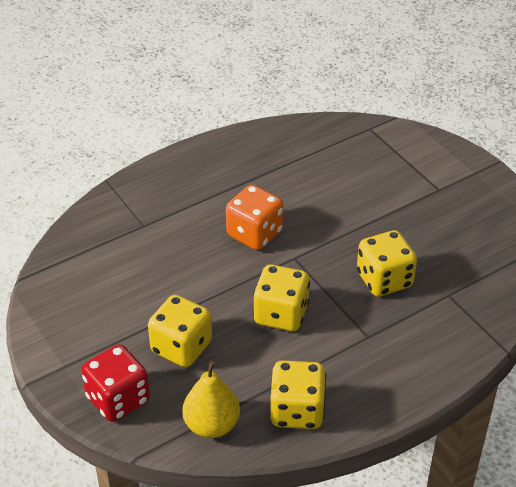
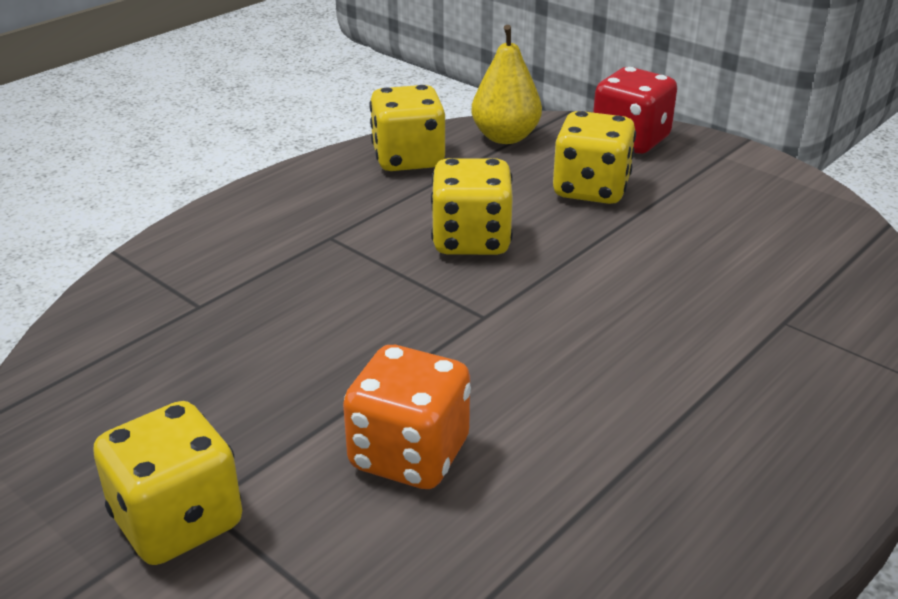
camera: 165 degrees right, 10 degrees down
(254, 234) = (575, 340): orange dice -> orange dice (409, 455)
(384, 280) = (314, 308): yellow dice -> yellow dice (177, 521)

